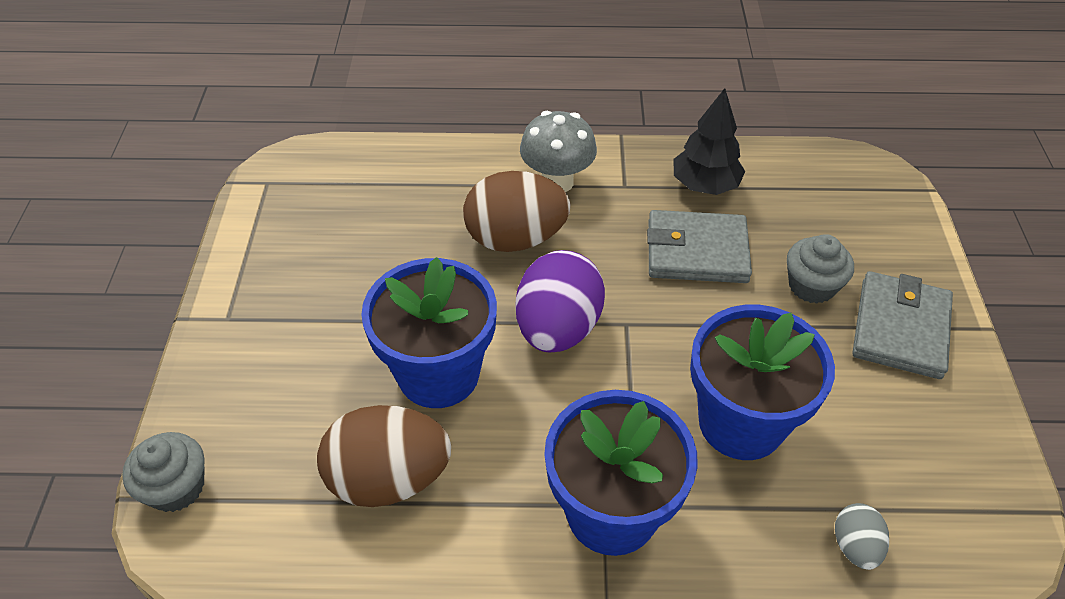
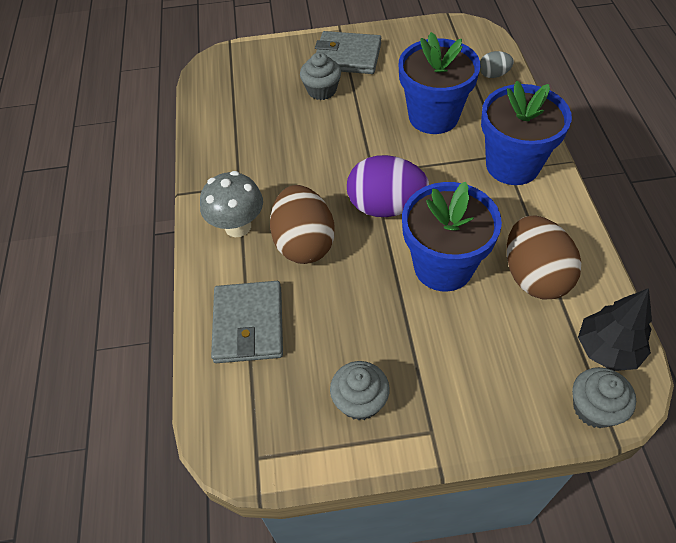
camera: 95 degrees left, 5 degrees up
(289, 263) = (360, 401): none -> grey cupcake
(697, 251) = (301, 142): grey wallet -> grey wallet (249, 324)
(704, 185) = (234, 142): black tree -> black tree (607, 349)

